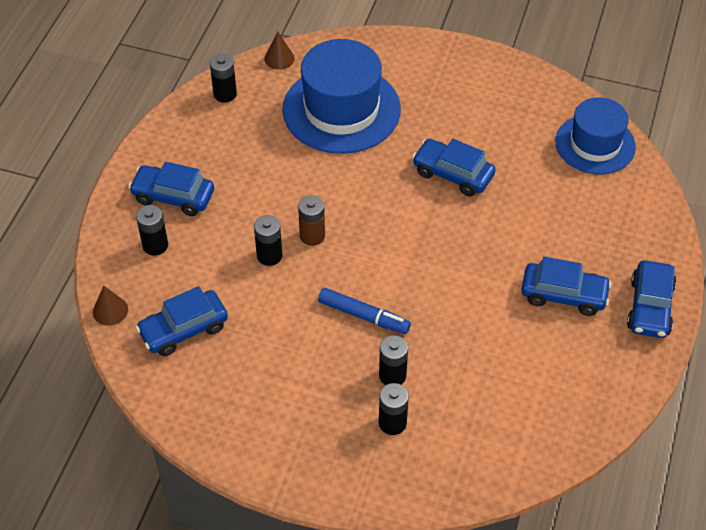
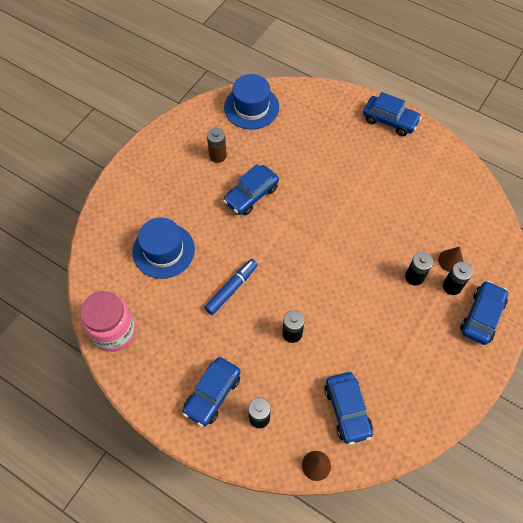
camera: 75 degrees left, 10 degrees up
(225, 94) = (114, 332): black battery -> pink jar
(279, 58) = (91, 282): brown cone -> brown cone (450, 260)
(312, 236) = (281, 299): brown battery -> brown battery (218, 155)
(341, 109) = (163, 250): blue hat -> blue hat, size x0.66
(363, 316) = (361, 282): blue marker -> blue marker (231, 288)
(563, 295) = (370, 161): blue car -> blue car (481, 316)

